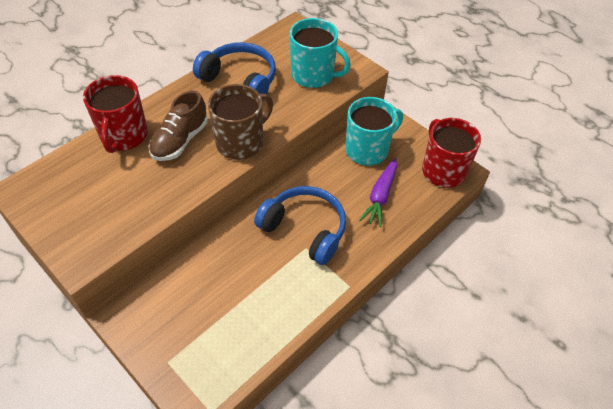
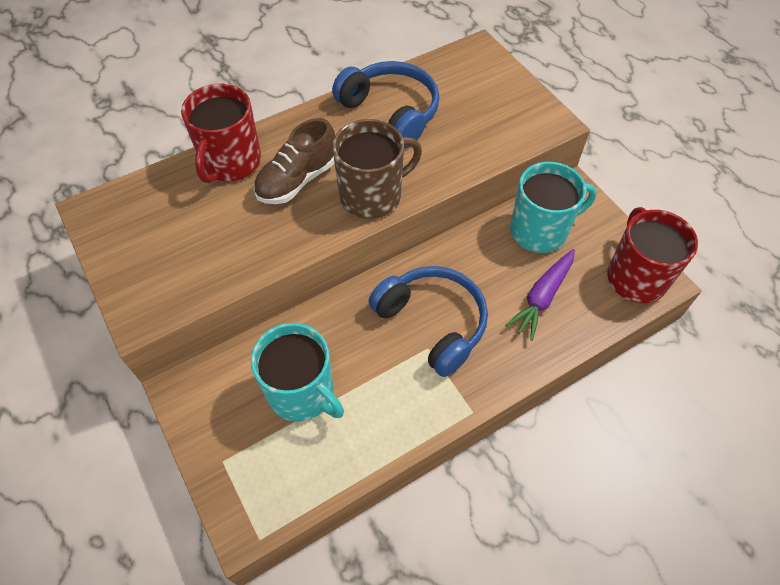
camera: 15 degrees right, 5 degrees up
(313, 75) = (488, 119): turquoise mug -> turquoise mug (302, 392)

